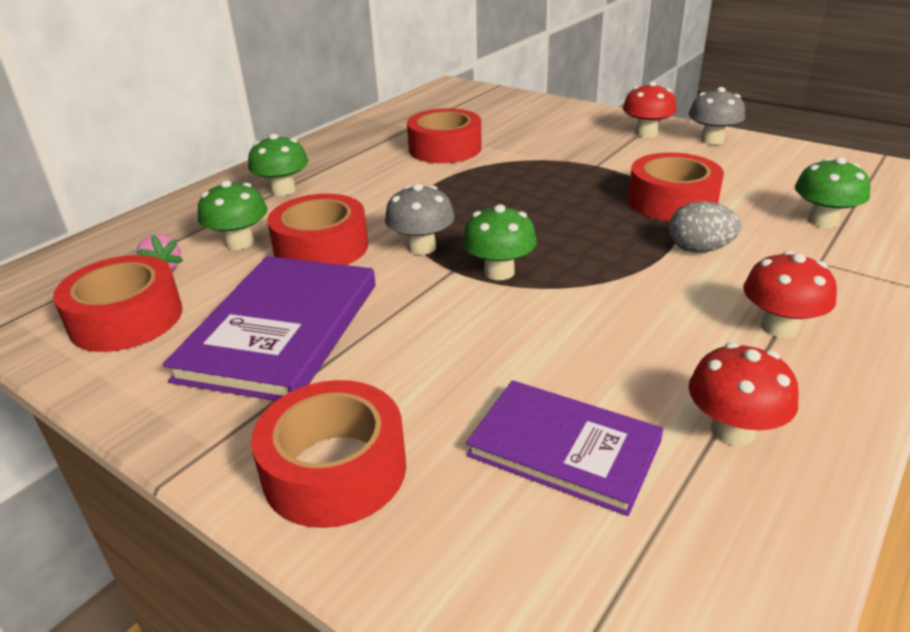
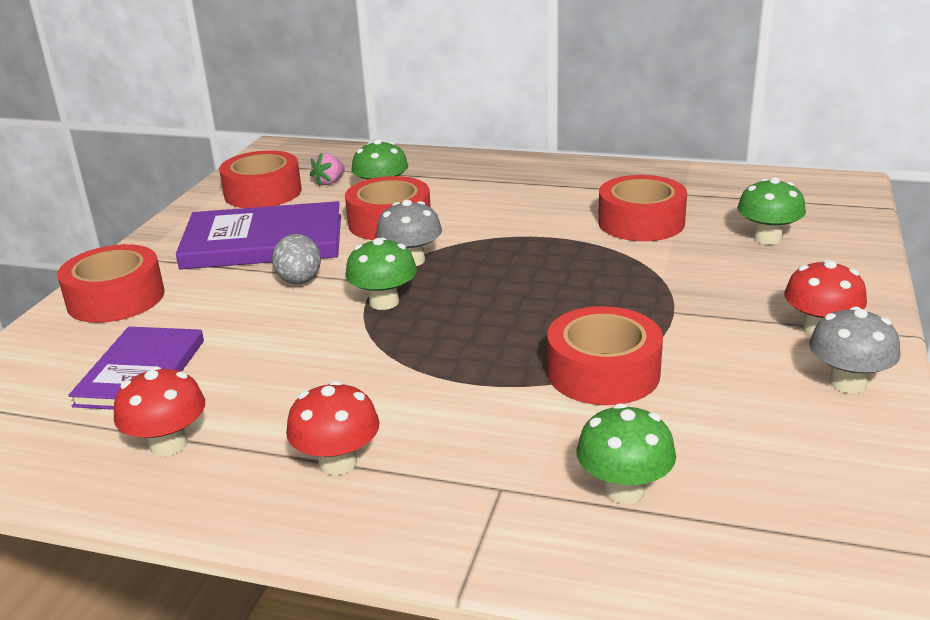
camera: 70 degrees right, 5 degrees down
(283, 190) = (484, 181): green mushroom -> green mushroom (767, 238)
(699, 249) = (486, 402): grey egg -> grey egg (299, 281)

